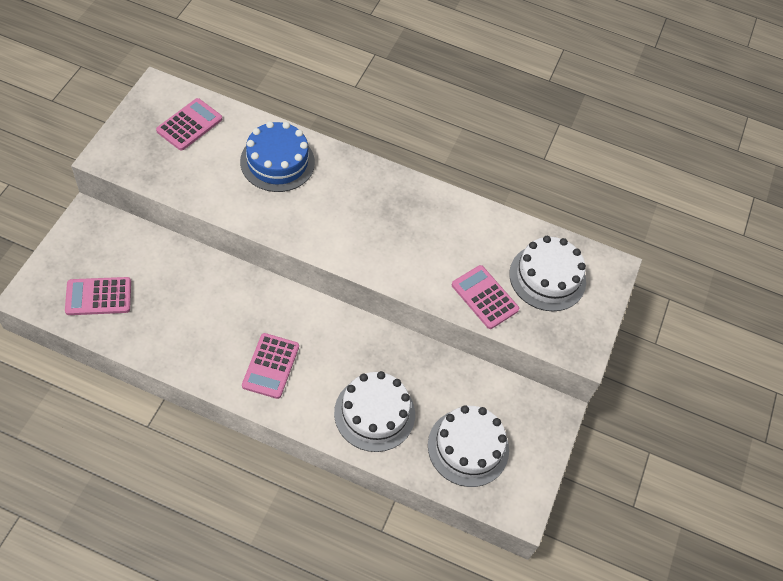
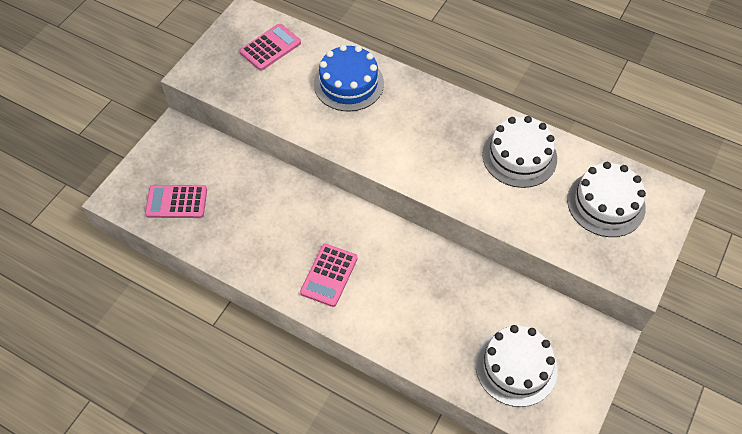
camera: 15 degrees right, 0 degrees up
(374, 413) = (425, 327): white cake -> white cake (519, 156)
(484, 297) = (541, 220): pink calculator -> none

